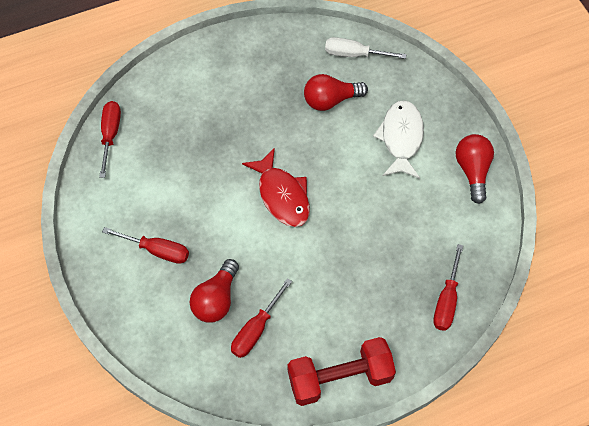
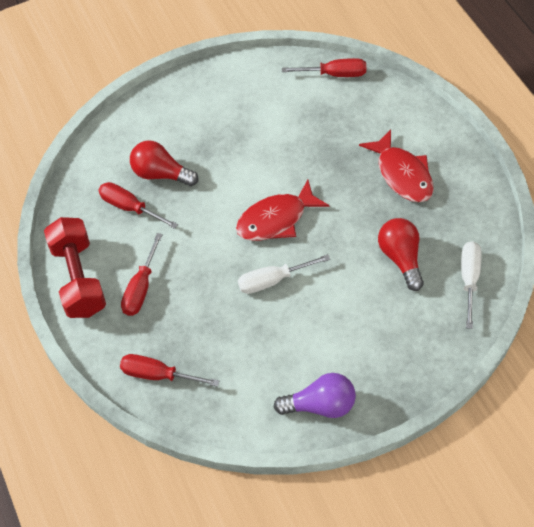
camera: 90 degrees right, 5 degrees down
(157, 250) = (211, 124): red screwdriver -> red screwdriver (141, 287)
(241, 90) = (402, 174): none -> red fish
(349, 201) = (273, 280): none -> white screwdriver
(401, 138) = (357, 330): white fish -> none
(472, 171) = (320, 405): red light bulb -> purple light bulb

